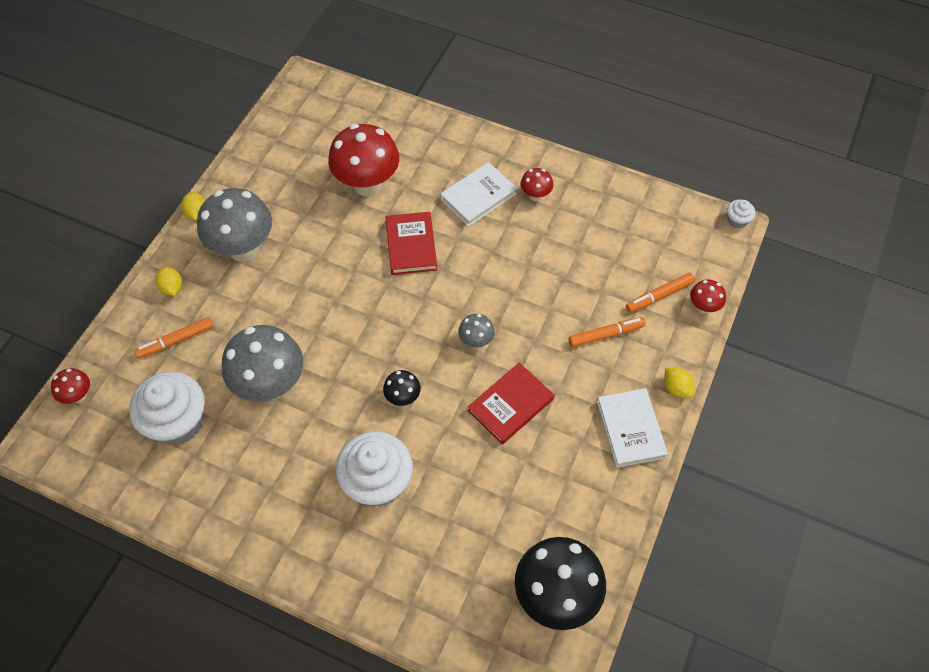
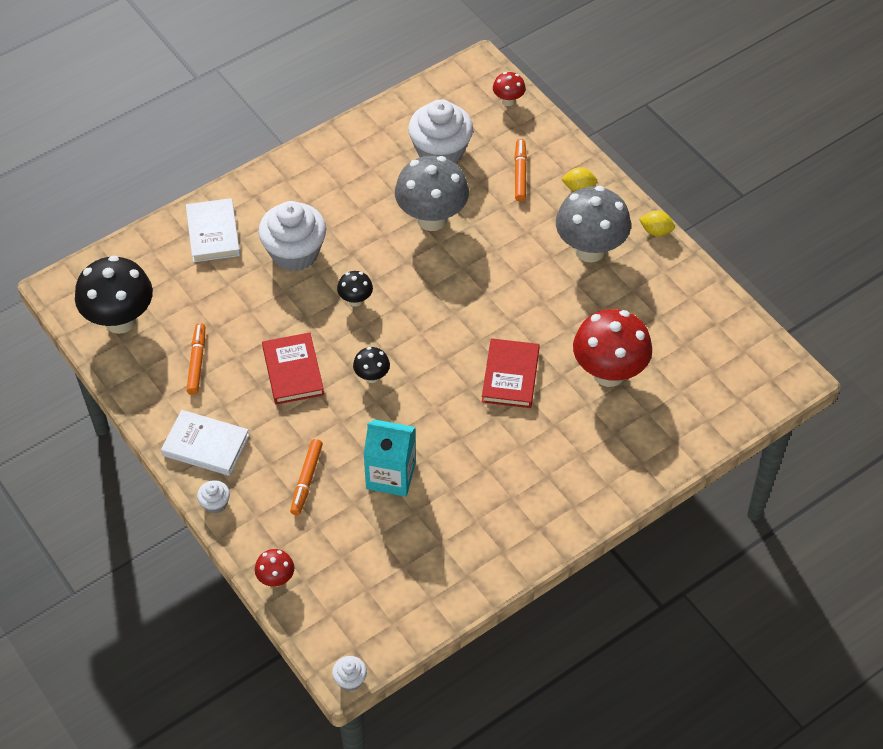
camera: 120 degrees right, 5 degrees down
(411, 245) = (510, 376): red book -> red book turned 75 degrees clockwise
(476, 341) = (372, 377): grey mushroom -> black mushroom
(478, 196) = (534, 459): white book -> white book (213, 233)
(535, 196) = (503, 509): red mushroom -> none
(559, 279) = (391, 475): none -> turquoise carton
(659, 296) = (315, 549): orange marker -> orange marker (197, 362)
(676, 388) = (215, 503): yellow lemon -> white cupcake

